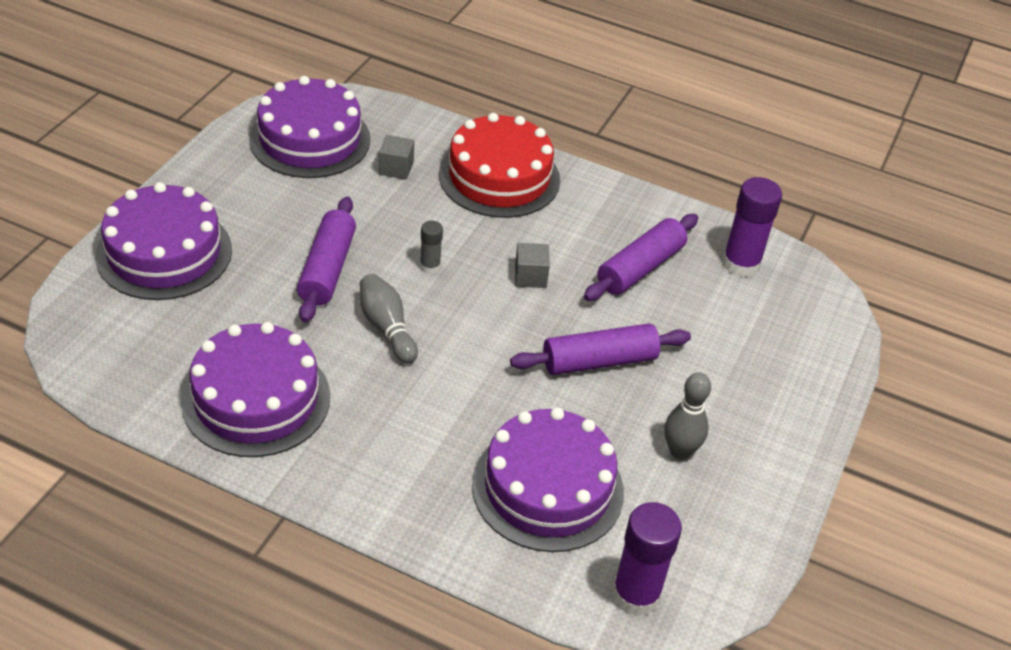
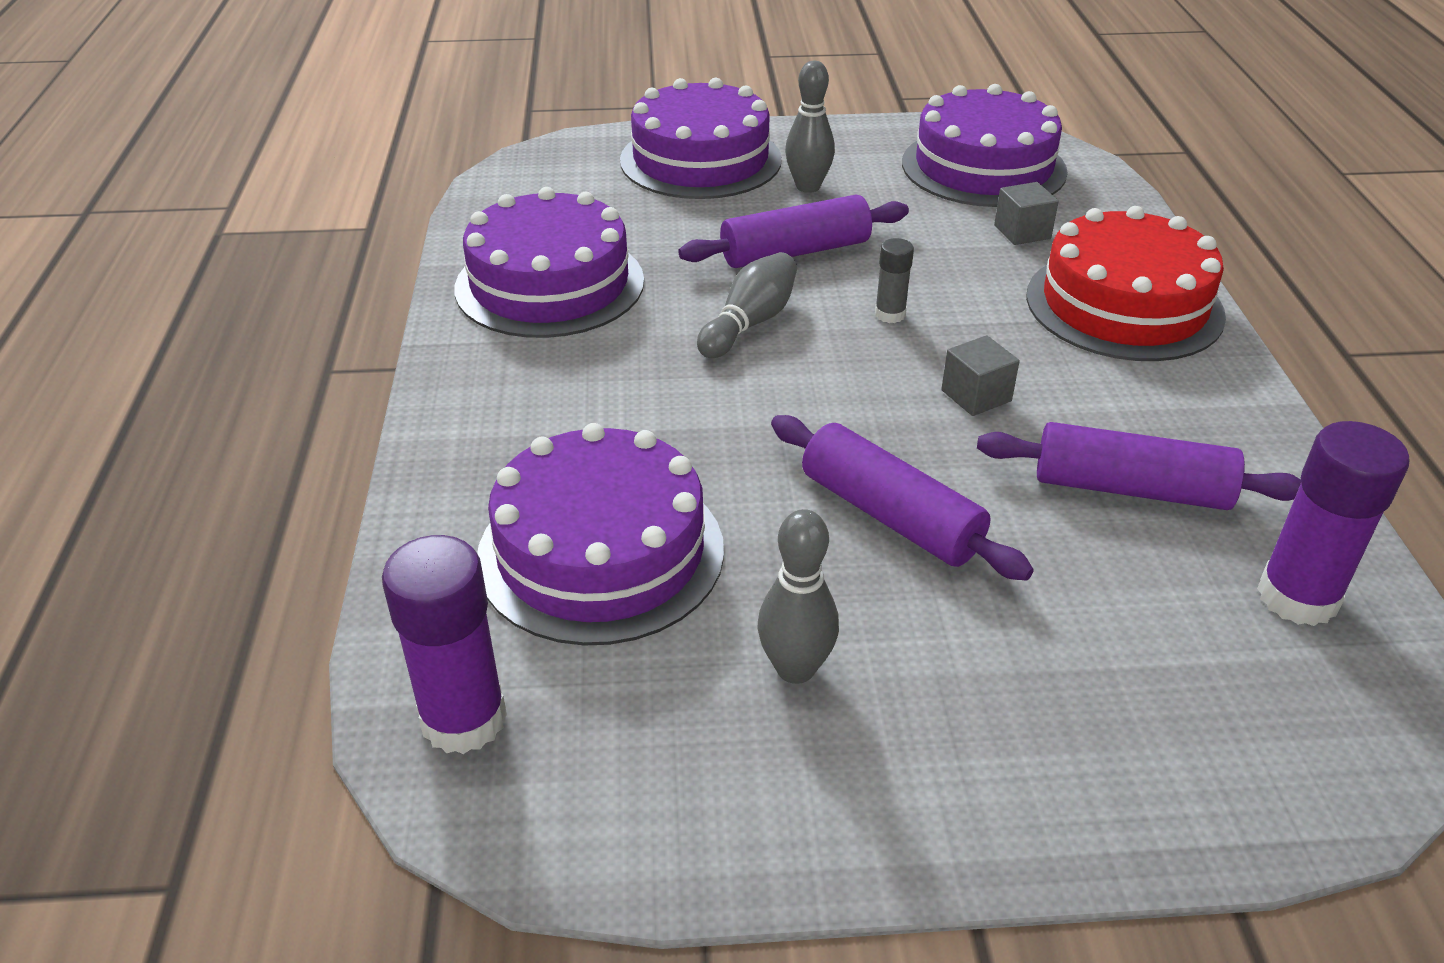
camera: 65 degrees right, 5 degrees down
(254, 223) = (808, 187): none -> grey bowling pin

